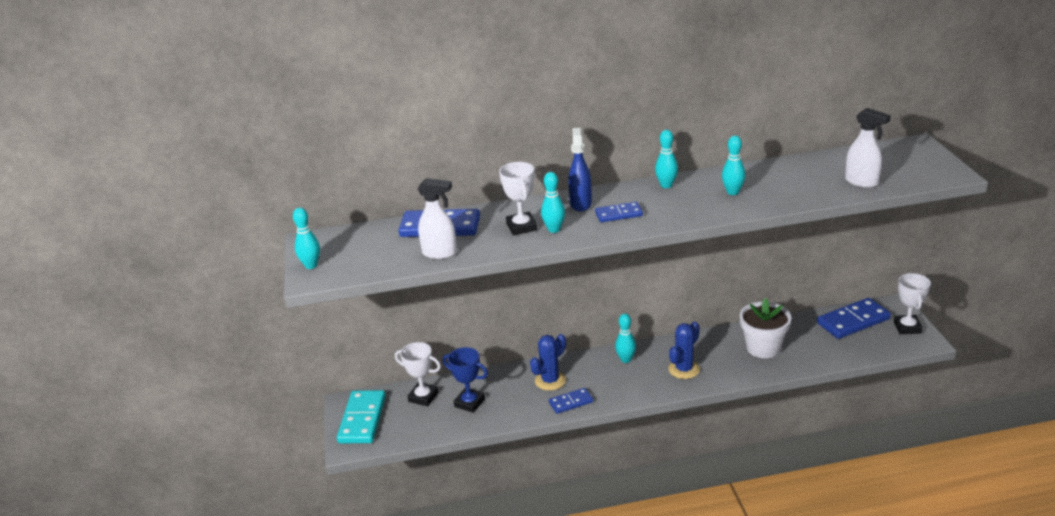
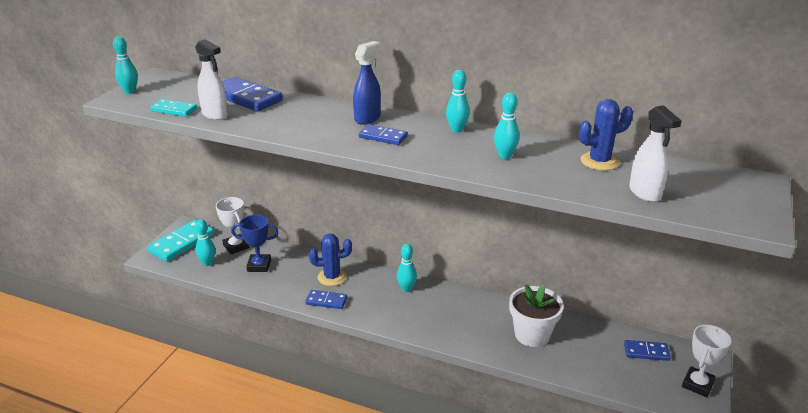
camera: 30 degrees right, 0 degrees up
(391, 264) = (174, 110): none -> turquoise domino
(469, 403) = (259, 265): blue trophy -> blue trophy turned 60 degrees counterclockwise
(521, 227) = (298, 118): white trophy -> none
(554, 229) = (317, 129): turquoise bowling pin -> turquoise bowling pin (207, 263)
(684, 369) = (443, 319): blue cactus -> blue cactus (599, 161)
(853, 321) = (646, 352): blue domino -> blue domino, size x0.57

